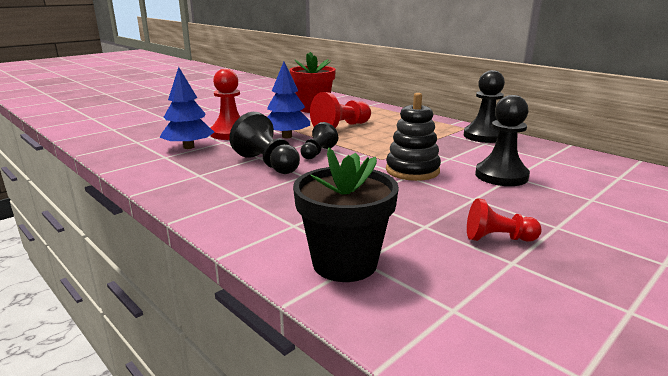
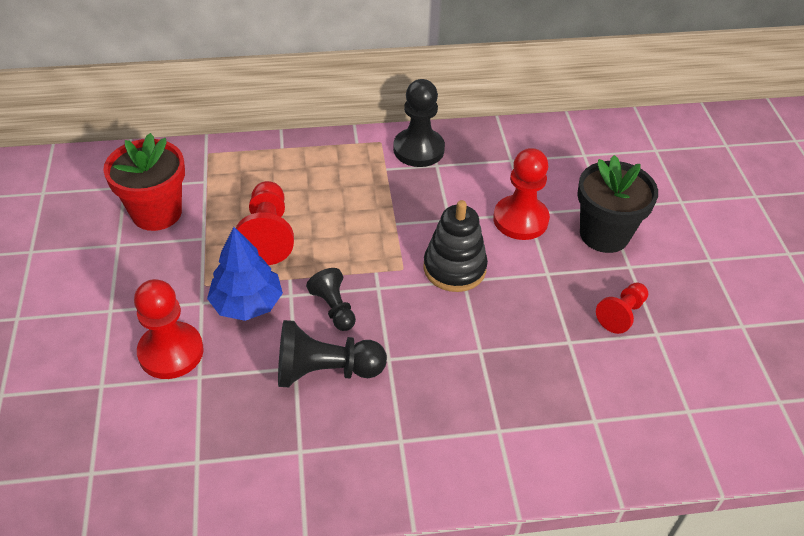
camera: 55 degrees left, 25 degrees up
(188, 147) = (183, 421): blue tree -> none
(344, 263) = (590, 433): black flower pot -> black flower pot (604, 234)
(501, 176) = (520, 219): black pawn -> red pawn

